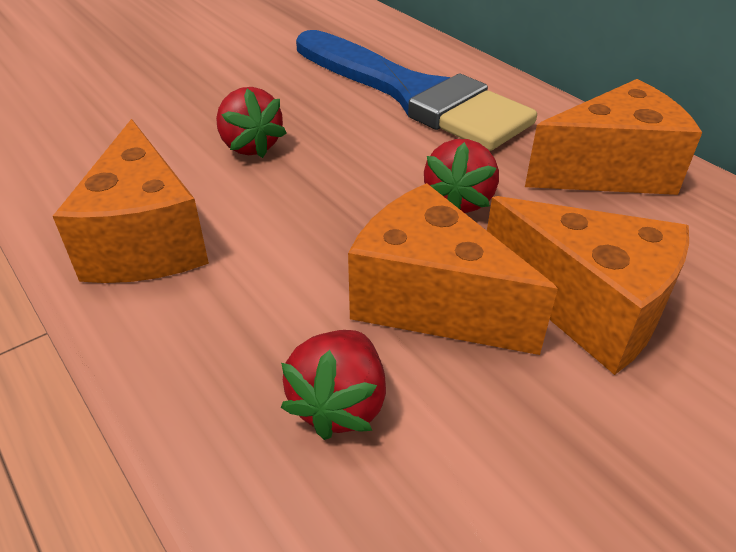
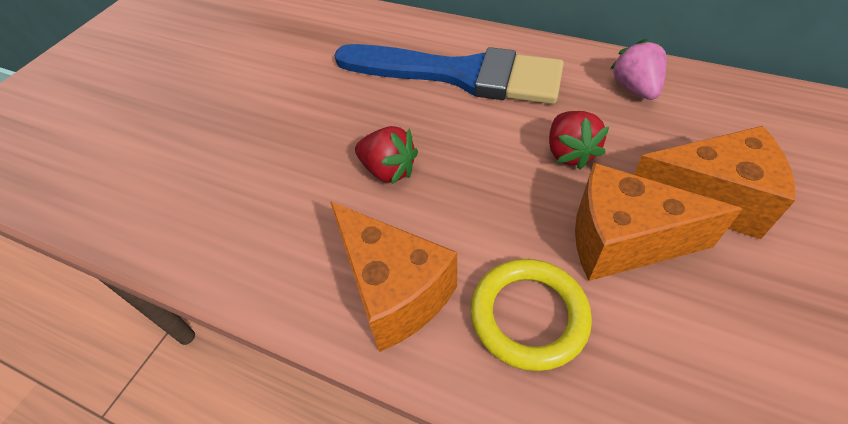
camera: 25 degrees left, 10 degrees up
(250, 319) = (528, 316): none -> yellow ring
(339, 404) = (640, 347): red strawberry -> none
(610, 171) = (635, 88): orange cheese -> pink strawberry

